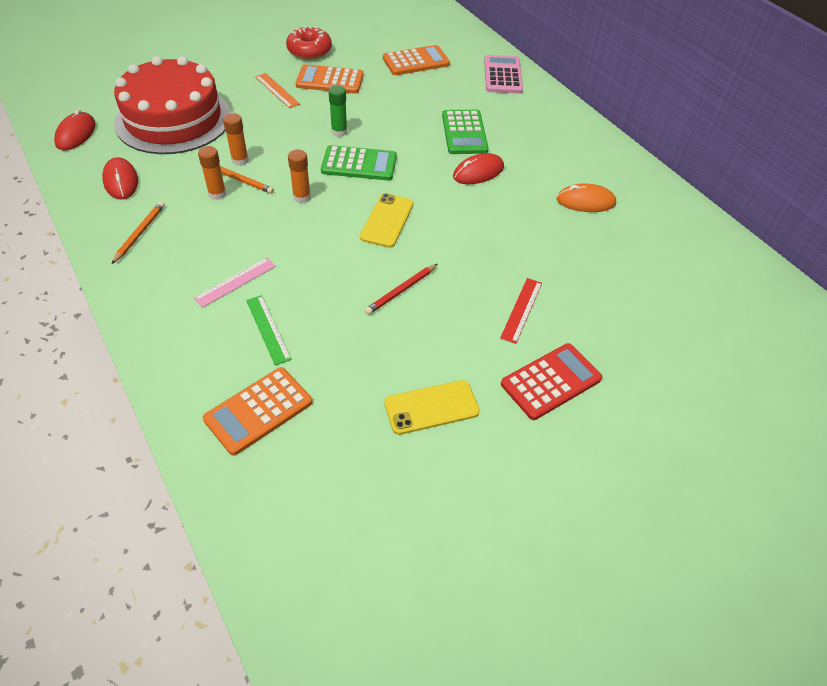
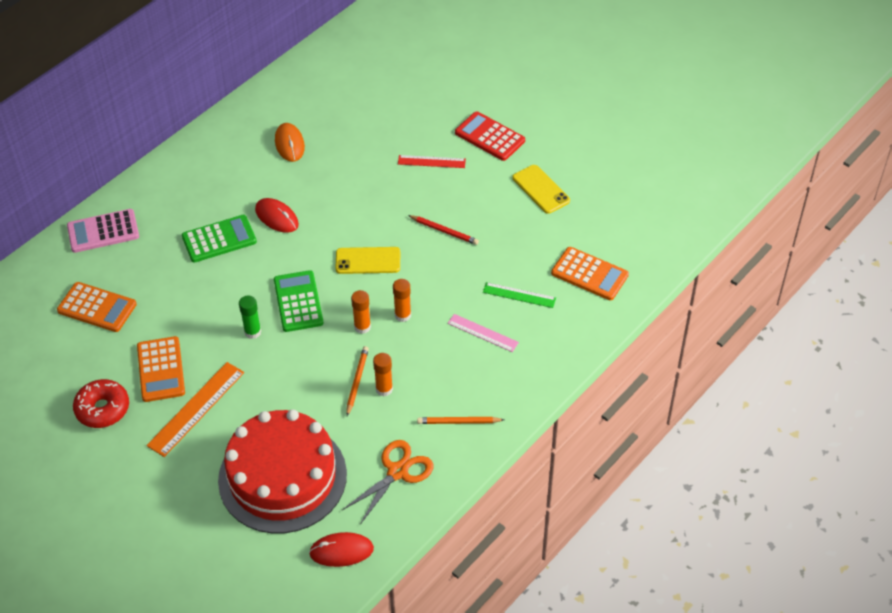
camera: 105 degrees left, 0 degrees up
(121, 181) = (397, 472): red mouse -> orange scissors
(240, 160) = (329, 392): orange glue stick -> orange glue stick (402, 315)
(268, 329) = (519, 295): green ruler -> green ruler turned 60 degrees clockwise
(277, 90) = (196, 409): orange ruler -> orange ruler, size x1.61
(416, 61) = (97, 307): orange calculator -> orange calculator turned 150 degrees clockwise

